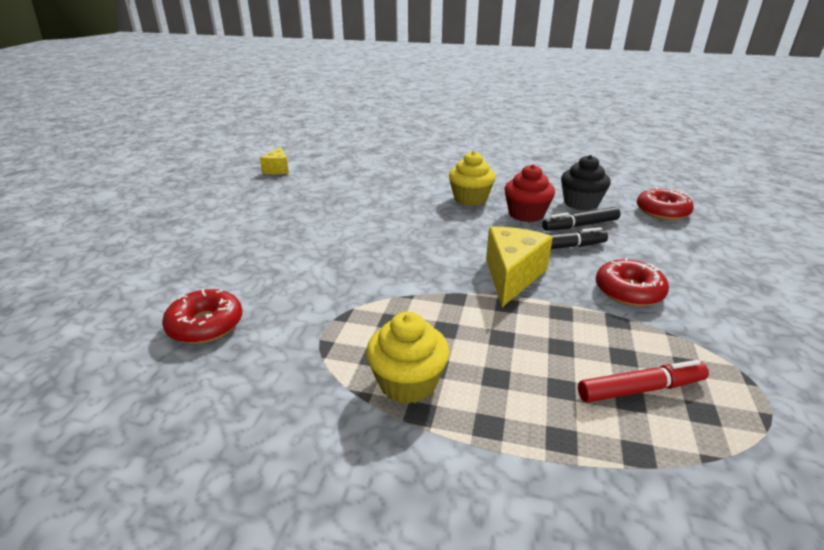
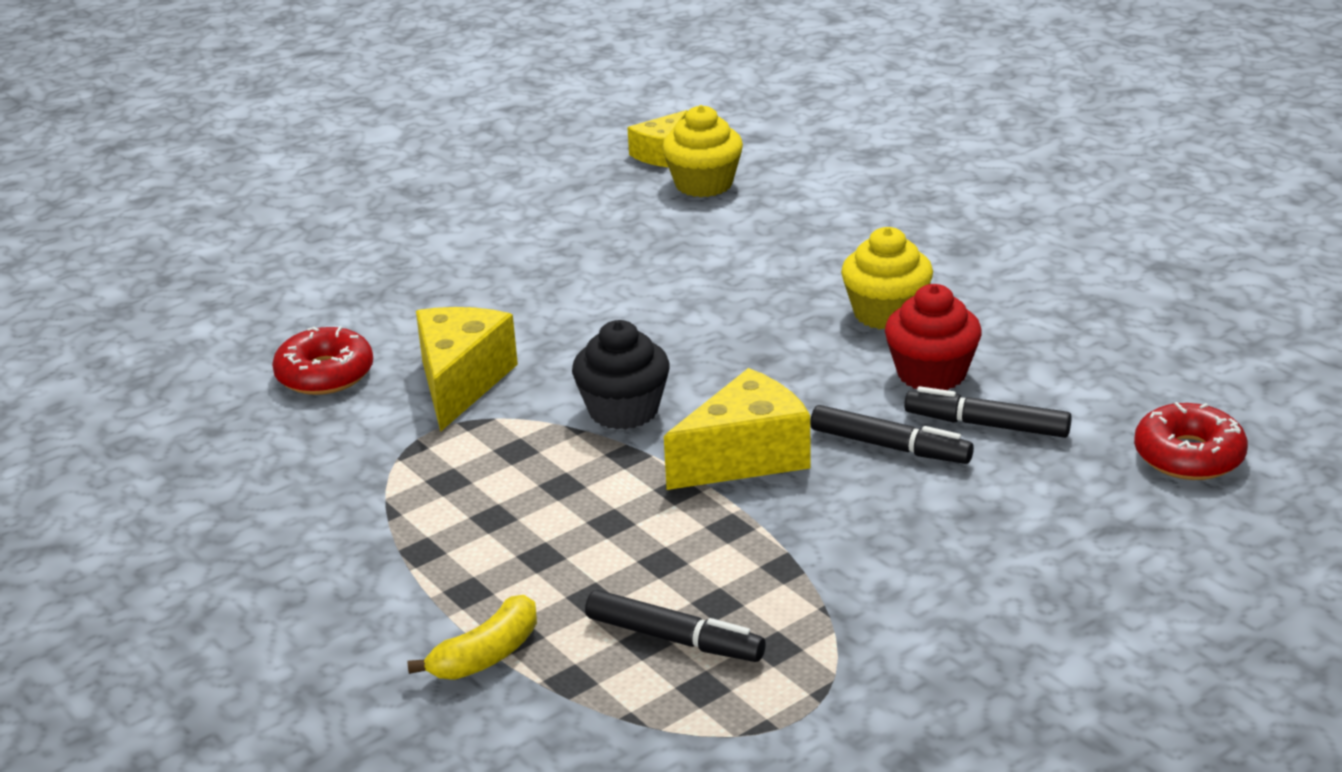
camera: 40 degrees right, 0 degrees up
(307, 297) = (461, 382): none -> yellow cheese
(407, 383) = (446, 520): yellow cupcake -> yellow cupcake (703, 184)
(567, 467) = (486, 655): none -> yellow banana
(581, 203) = (1065, 388): black cupcake -> black cupcake (623, 410)
(628, 291) = (871, 542): red donut -> none
(640, 389) = (674, 639): red marker -> black marker

